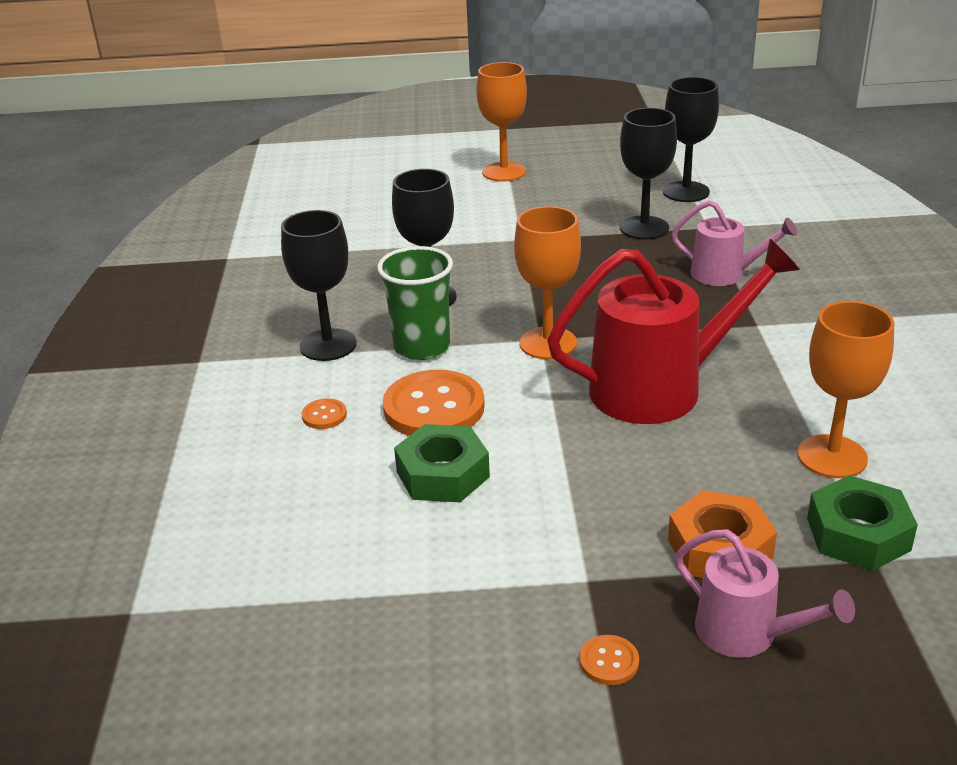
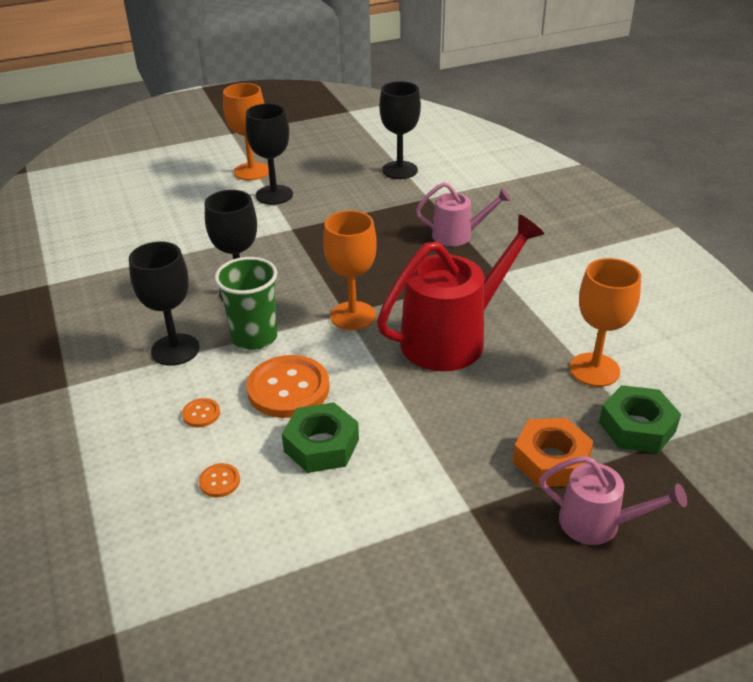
camera: 20 degrees left, 5 degrees up
(609, 661) = (514, 571): orange button -> orange button (219, 481)
(644, 228) = (382, 205): black goblet -> black goblet (274, 195)

